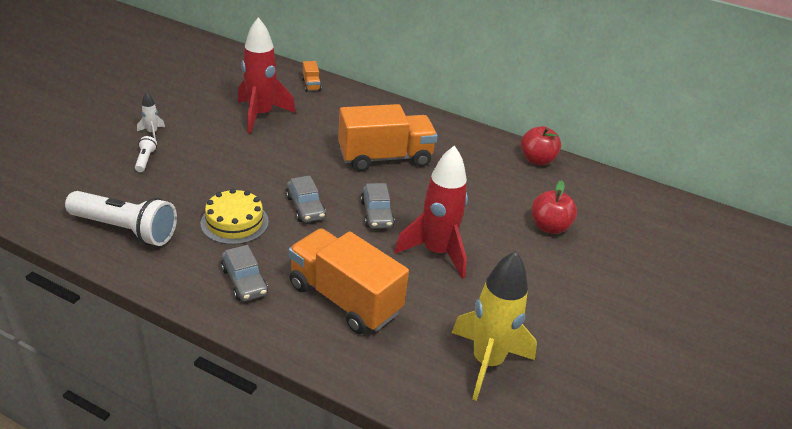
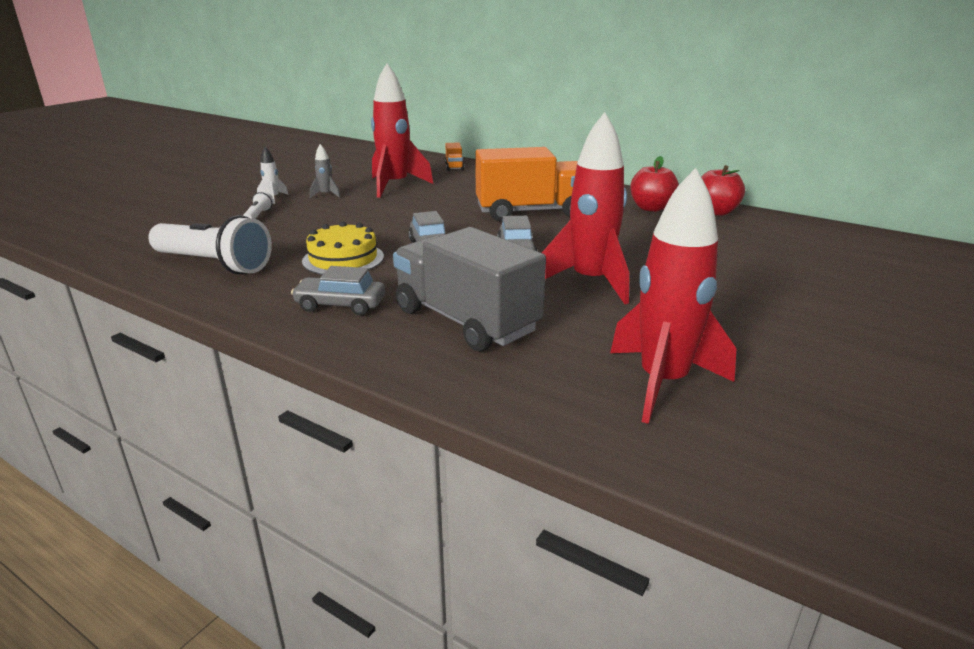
camera: 10 degrees right, 10 degrees down
(200, 128) = (326, 195): none -> grey rocket
(244, 281) = (340, 305): grey car -> grey car turned 120 degrees clockwise
(344, 298) = (466, 320): orange truck -> grey truck
(487, 362) = (662, 383): yellow rocket -> red rocket
(549, 227) = (738, 262): red apple -> red apple (651, 208)

